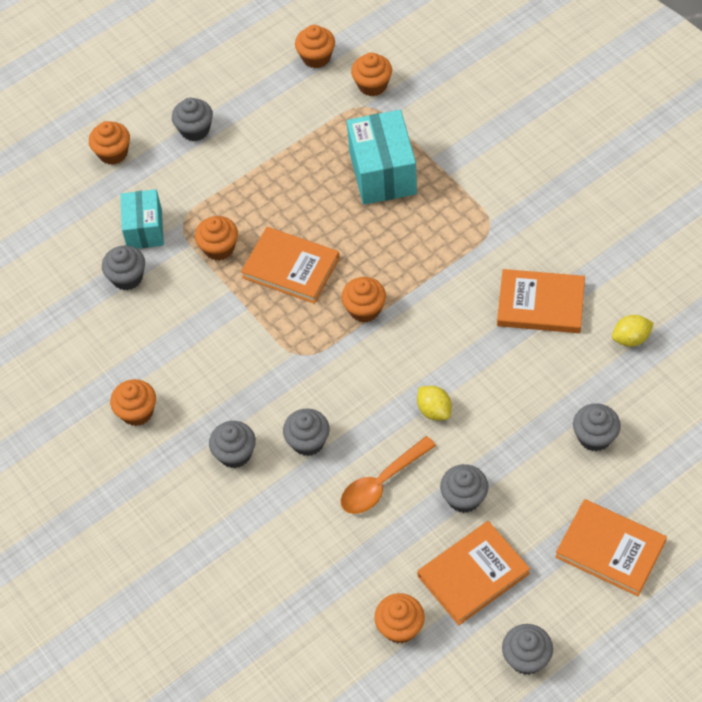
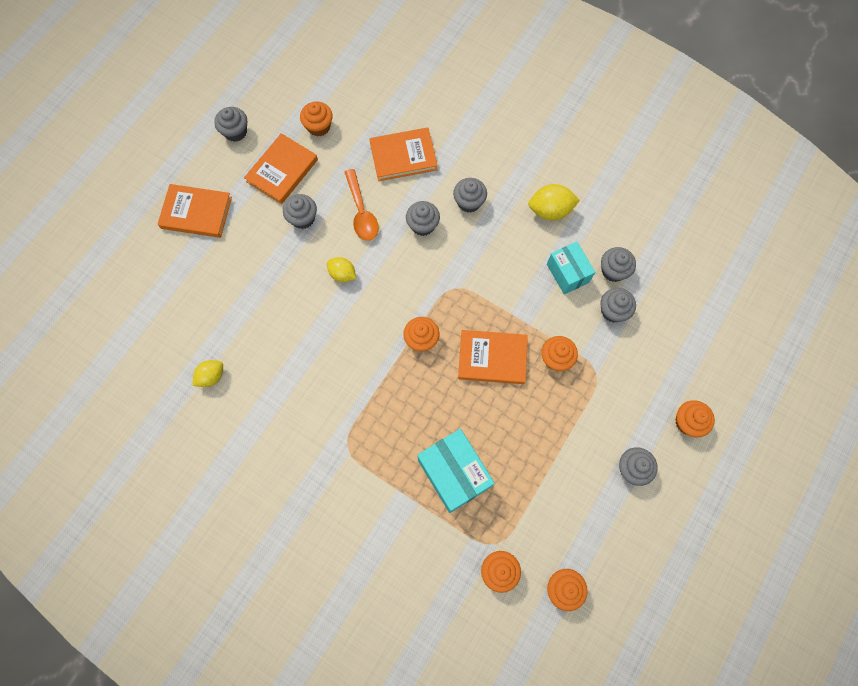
camera: 155 degrees right, 15 degrees up
(137, 412) = (550, 210): orange cupcake -> yellow lemon
(144, 229) = (622, 357): turquoise box -> turquoise box (567, 273)
(382, 483) = (361, 212): orange spoon -> orange spoon turned 135 degrees clockwise
(540, 304) = (287, 385): orange book -> orange book (403, 156)
(594, 437) = (223, 288): grey cupcake -> grey cupcake (613, 270)

